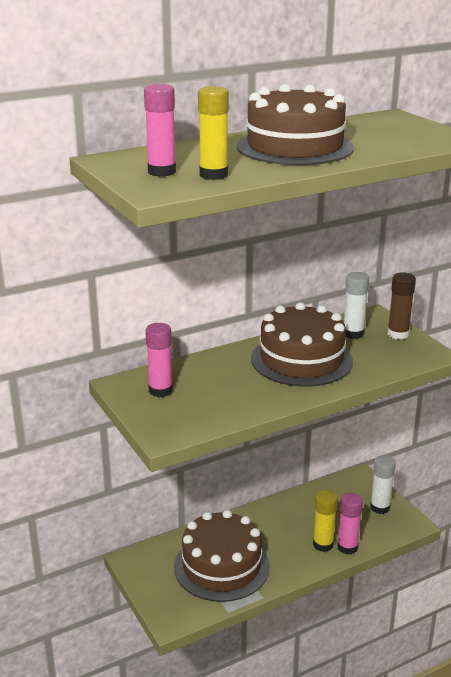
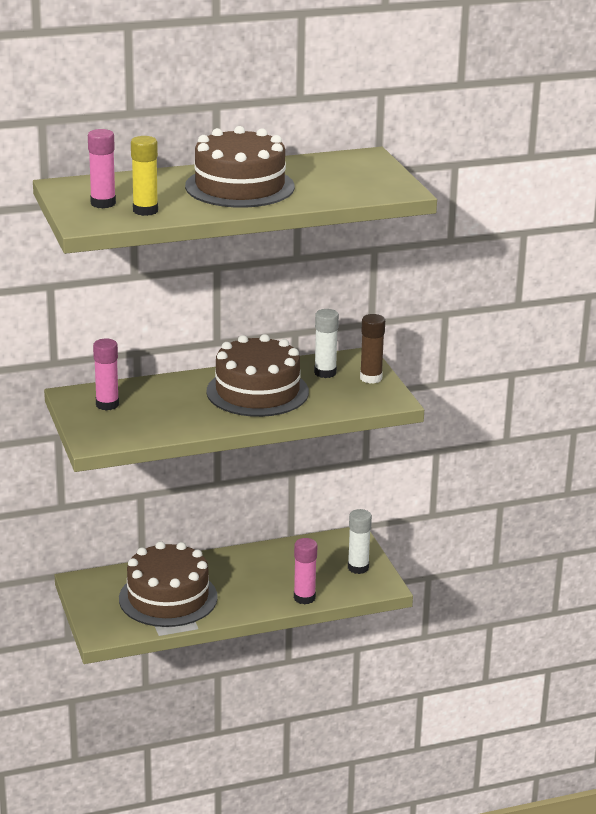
camera: 10 degrees right, 0 degrees up
(323, 544) = (280, 592): yellow glue stick -> none

